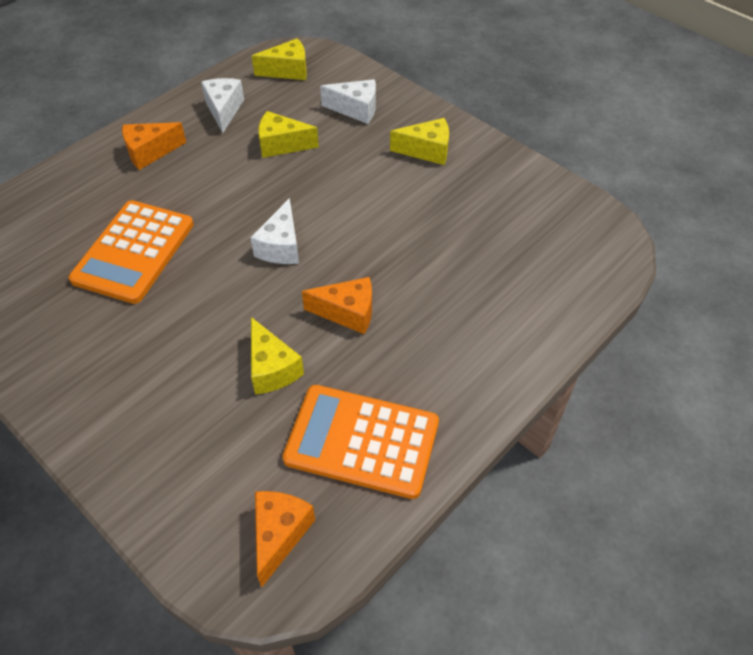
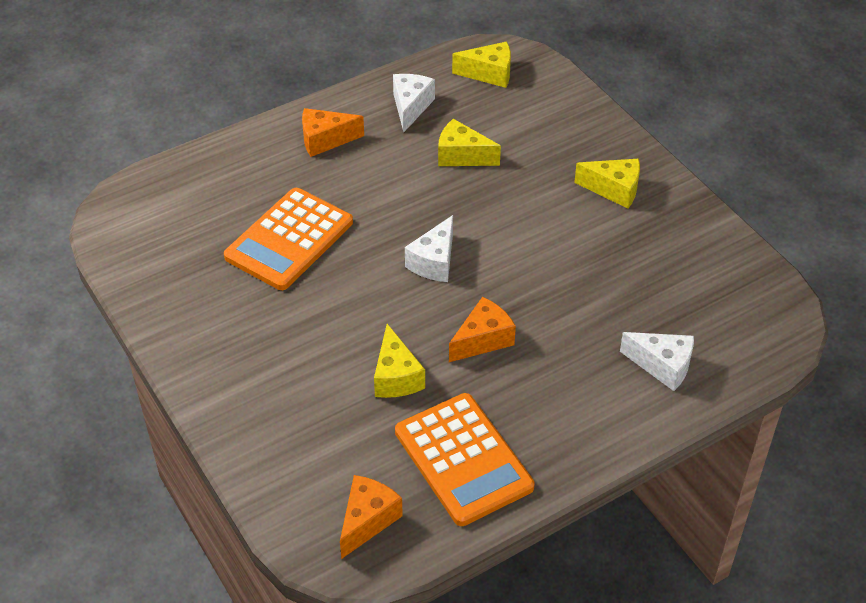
camera: 15 degrees right, 5 degrees down
(347, 313) = (483, 340): orange cheese -> orange cheese turned 60 degrees counterclockwise
(356, 109) = (551, 130): white cheese -> white cheese (662, 366)
(362, 441) = (463, 459): orange calculator -> orange calculator turned 150 degrees counterclockwise

